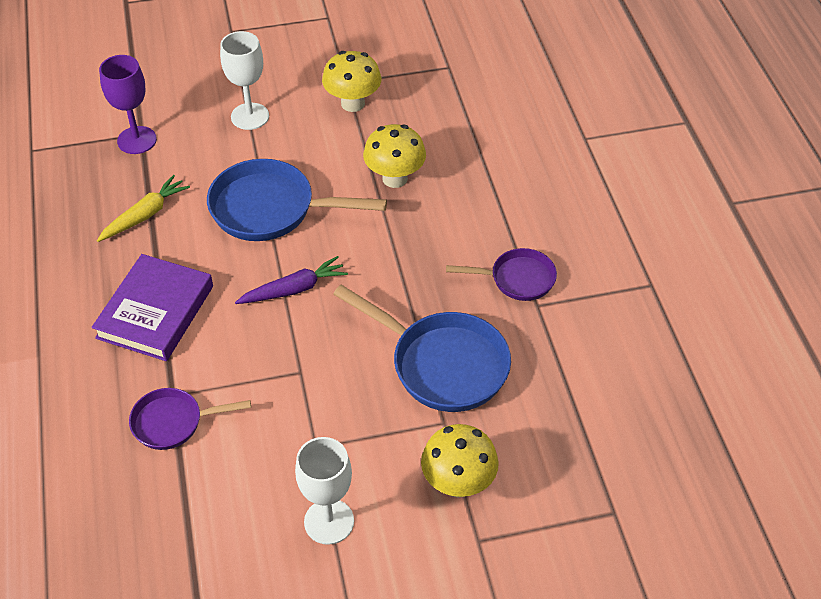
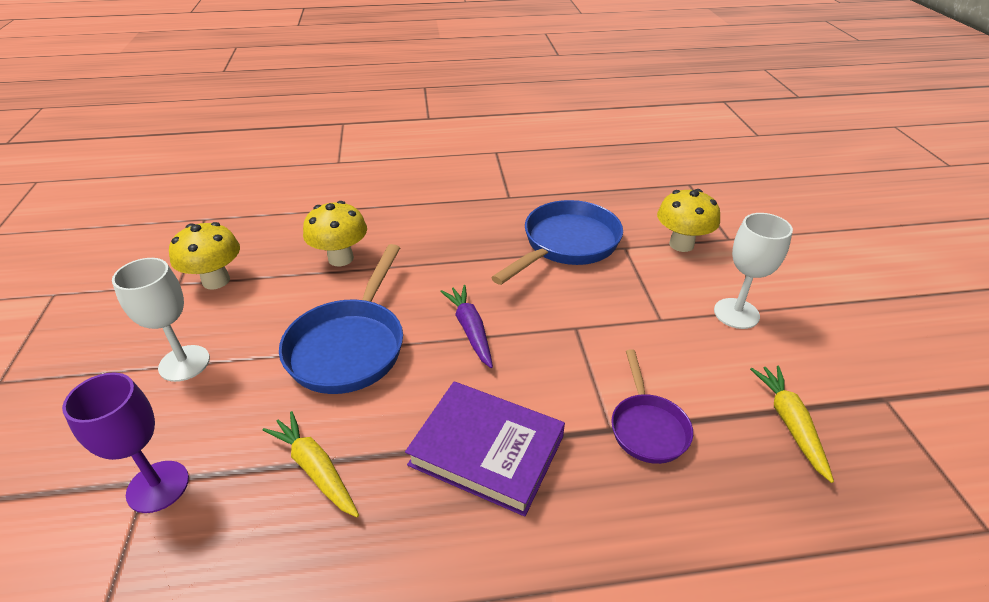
camera: 85 degrees left, 10 degrees down
(173, 538) = (790, 423): none -> yellow carrot
(517, 279) = (481, 203): purple pan -> none

